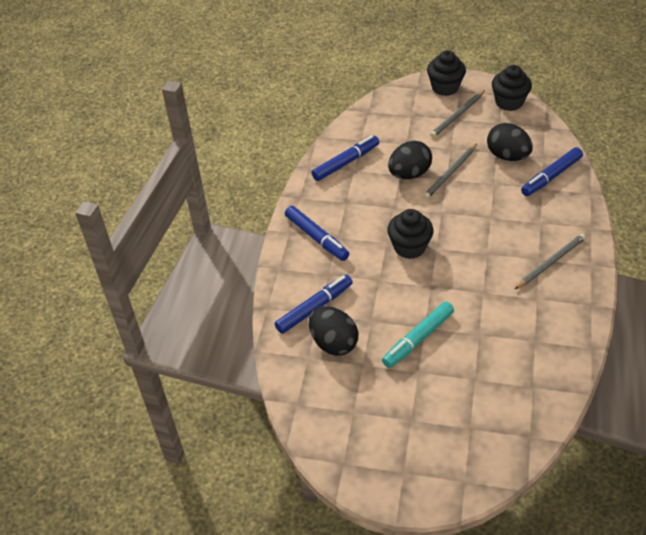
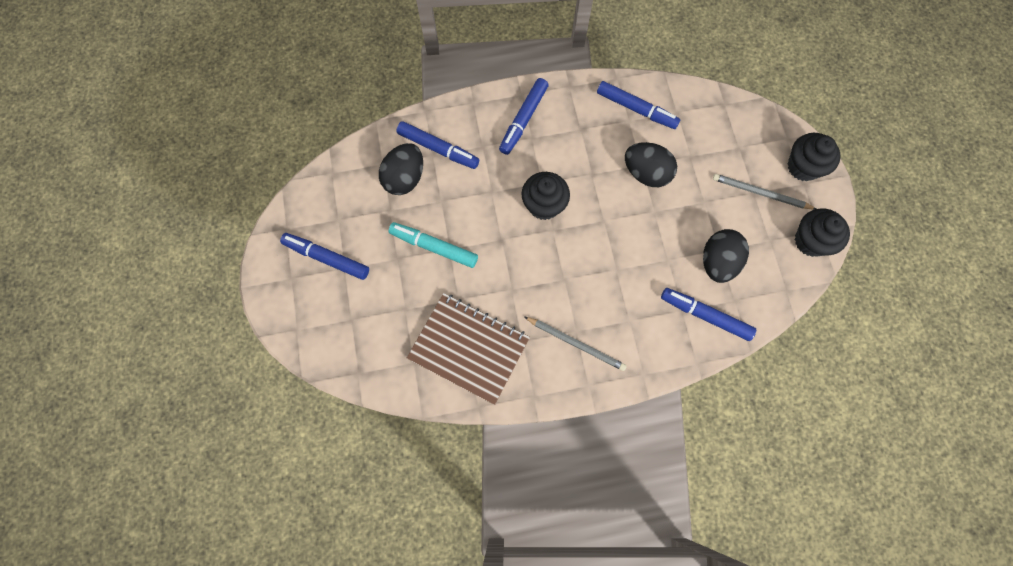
camera: 65 degrees right, 25 degrees up
(394, 433) = (327, 258): none -> blue marker
(450, 173) = (665, 212): grey pencil -> none
(532, 339) = (469, 348): none -> brown notebook

